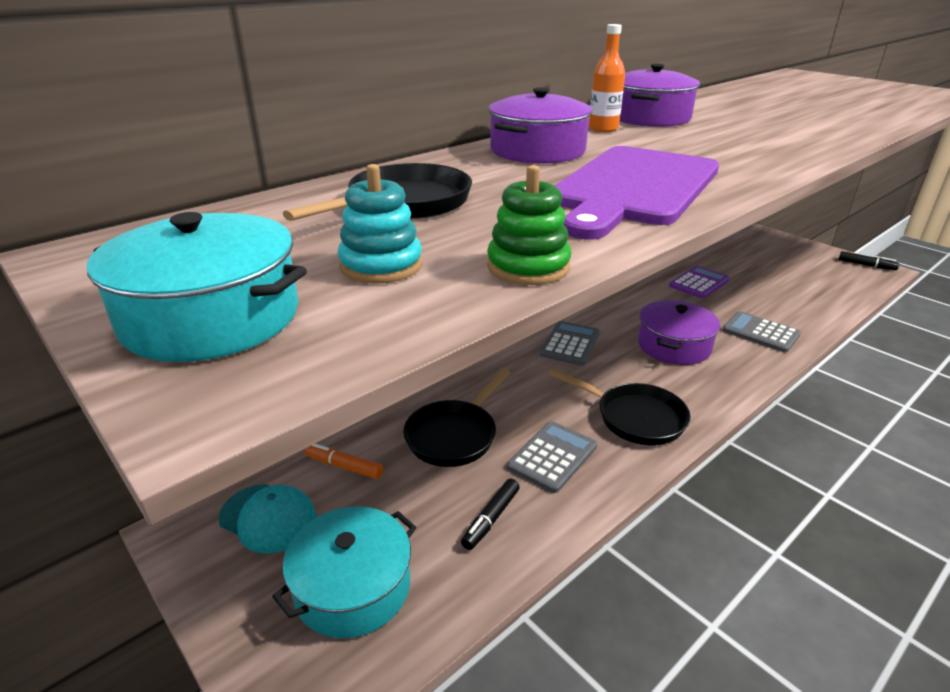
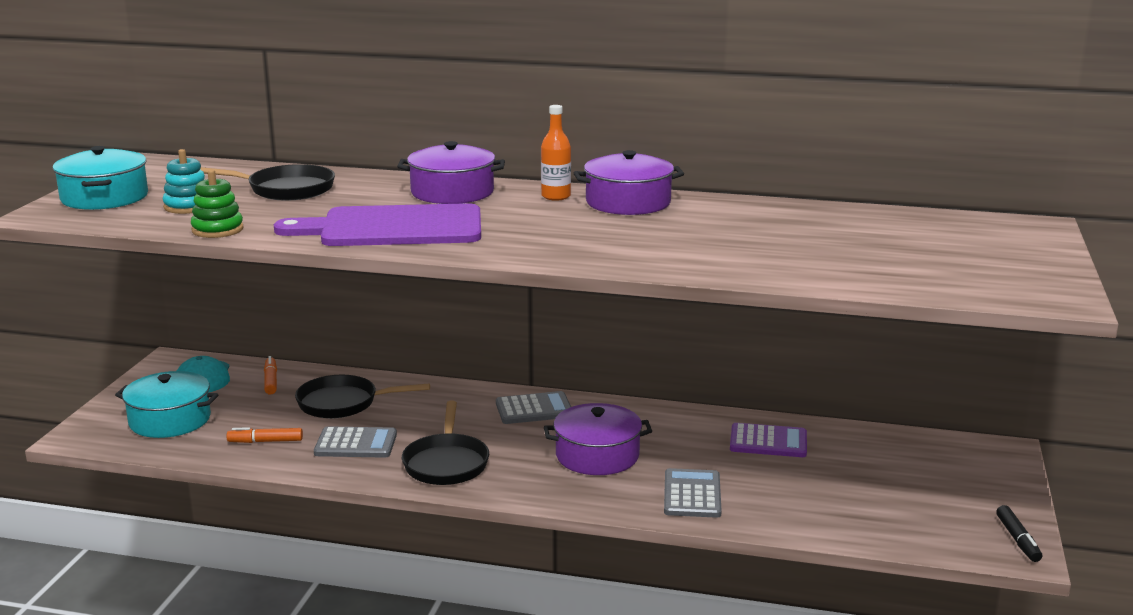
camera: 55 degrees right, 10 degrees down
(491, 518) = (265, 441): black marker -> orange marker

